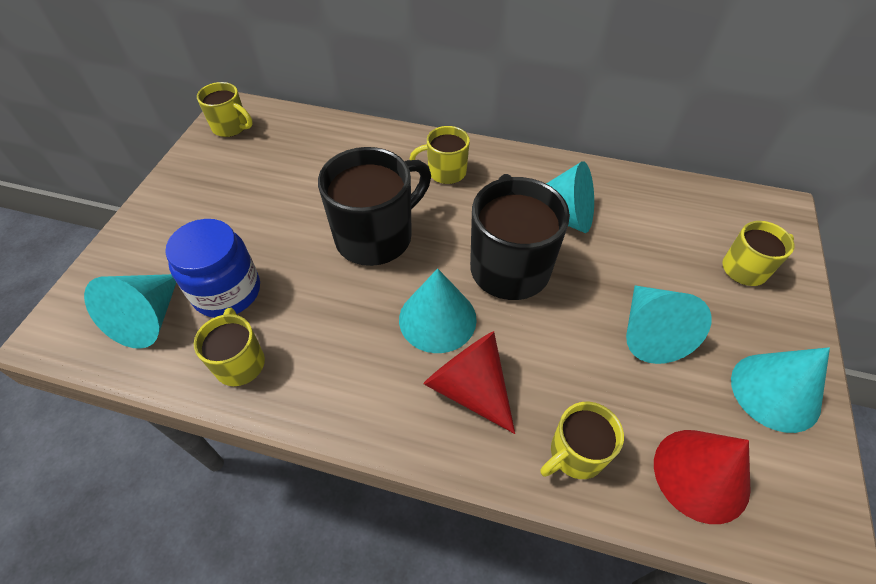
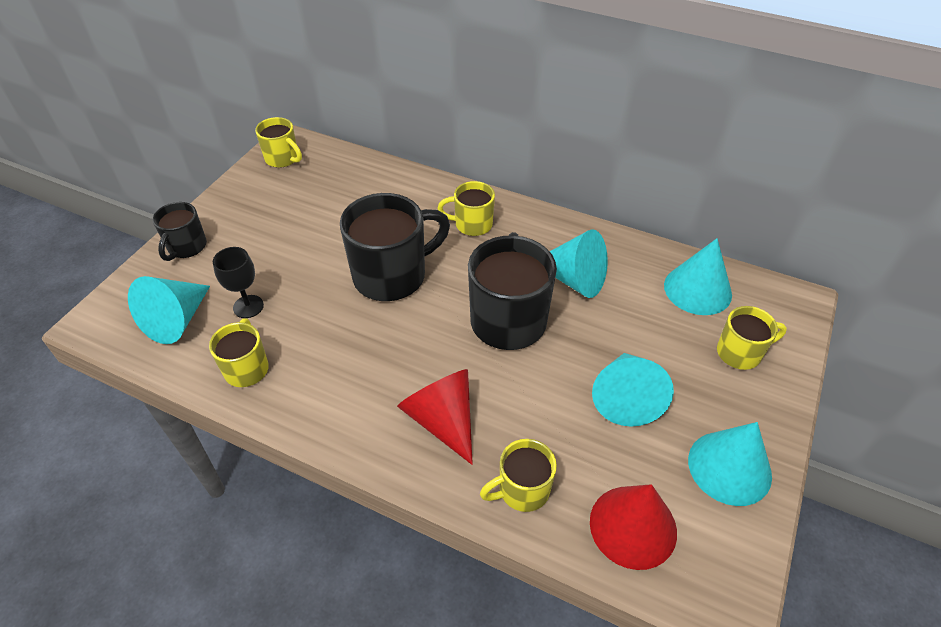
camera: 10 degrees right, 5 degrees down
(143, 234) = (186, 247): none -> black mug
(227, 291) = (248, 306): blue jar -> black goblet
(437, 319) = (429, 356): turquoise cone -> turquoise cone (697, 289)

